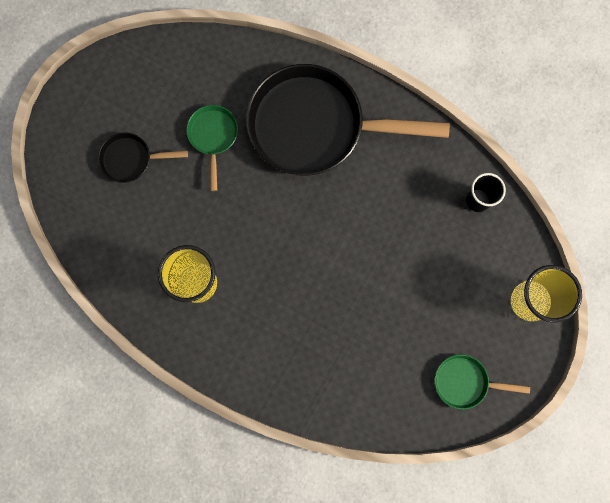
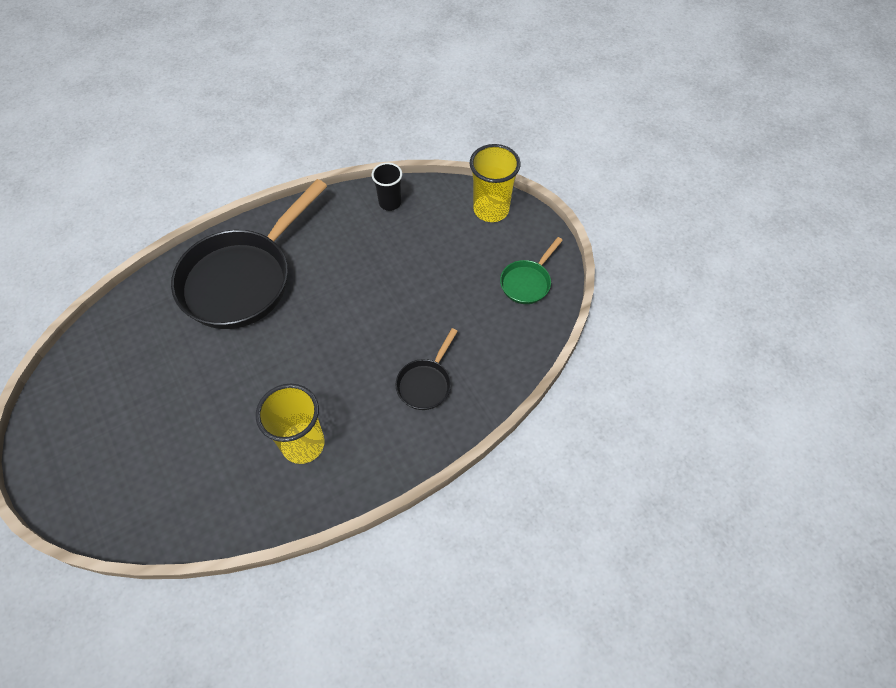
camera: 60 degrees left, 20 degrees down
(131, 159) = (145, 442): black pan -> black pan (426, 383)
(213, 137) = (185, 361): green pan -> none

